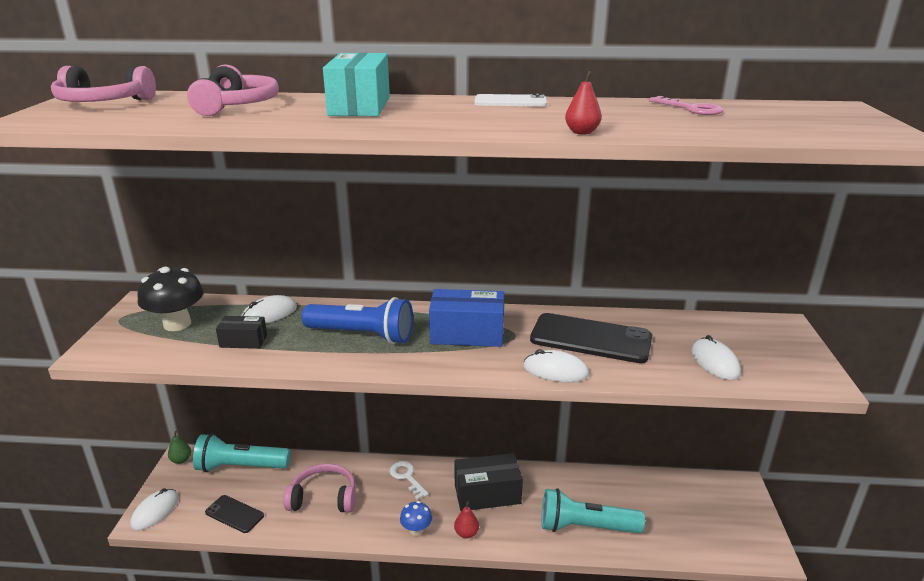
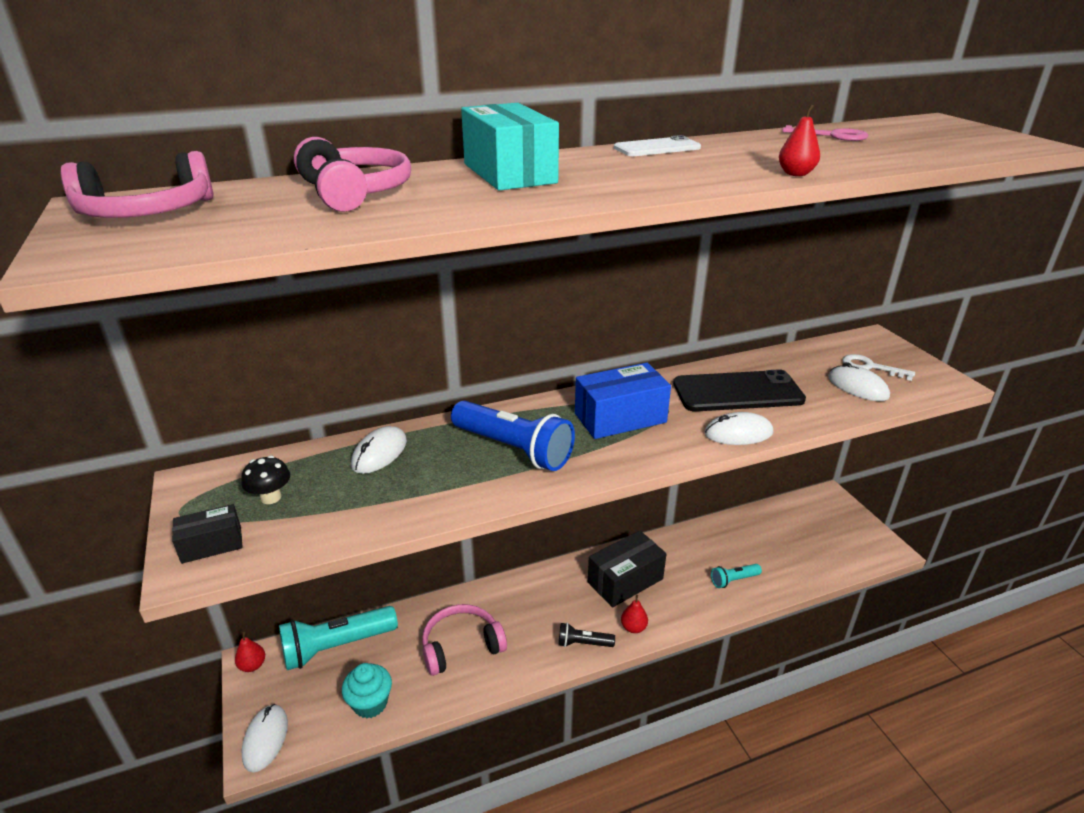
camera: 25 degrees left, 5 degrees up
(177, 324) = (271, 497): black mushroom -> black mushroom, size x0.57
(181, 460) = (252, 665): green pear -> red pear
(234, 514) = (370, 703): black phone -> turquoise cupcake
(243, 341) = (381, 495): black box -> black box (211, 544)
(362, 335) = (513, 449): blue flashlight -> blue flashlight turned 45 degrees clockwise
(407, 477) = (534, 592): white key -> white key (870, 367)
(416, 530) = (583, 643): blue mushroom -> black flashlight
(585, 527) = (733, 580): turquoise flashlight -> turquoise flashlight, size x0.50

